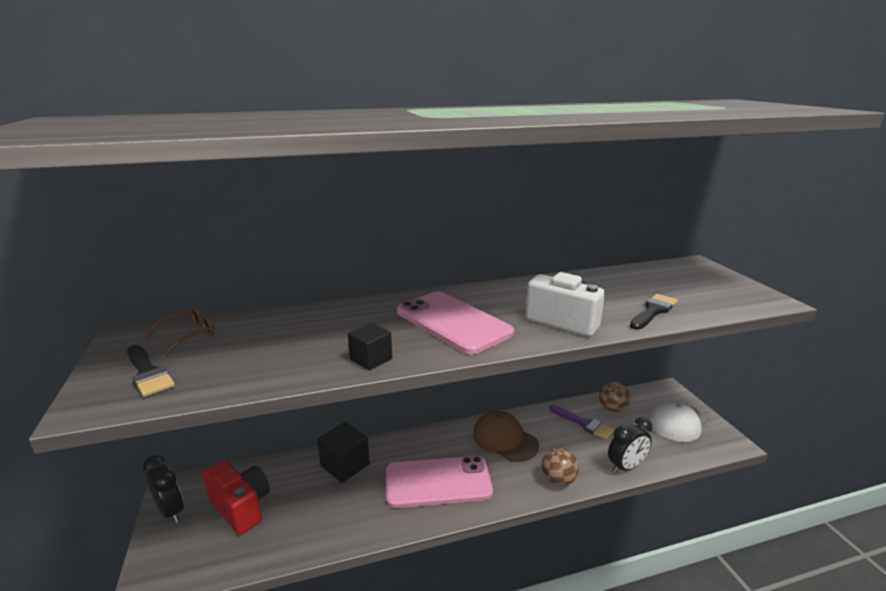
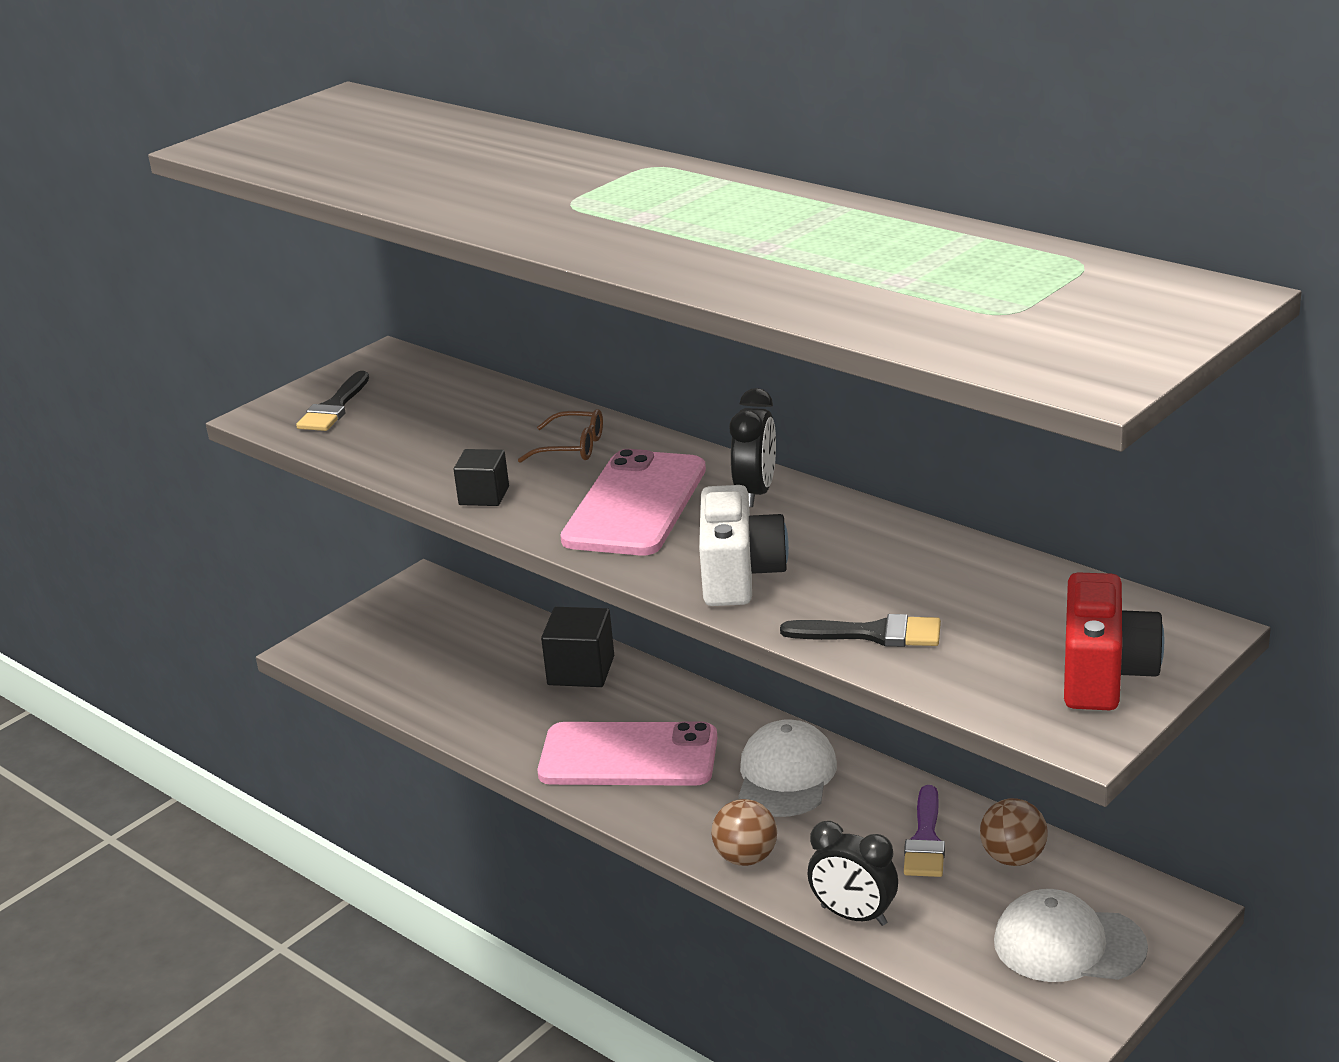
camera: 60 degrees right, 5 degrees up
(171, 511) = (393, 603): black clock -> black clock (756, 493)
(189, 335) = (420, 383): brown glasses -> brown glasses (572, 447)
(241, 507) = (441, 641): red camera -> red camera (1104, 675)
(438, 482) = (628, 756): pink phone -> pink phone turned 45 degrees counterclockwise
(504, 439) = (786, 776): brown cap -> white cap

